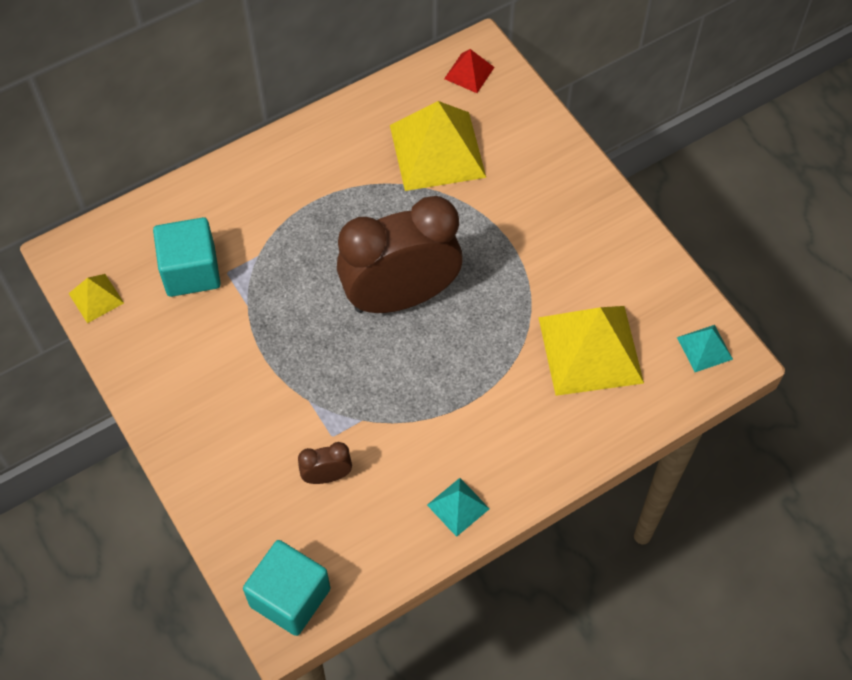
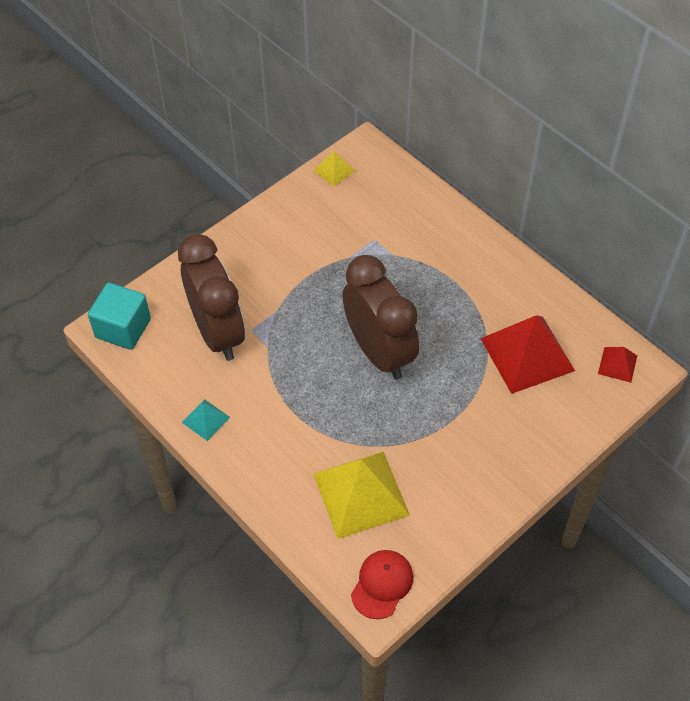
camera: 80 degrees right, 5 degrees down
(191, 271) = (369, 218): turquoise cube -> none
(327, 476) = (218, 332): brown clock -> brown clock, size x2.46
(437, 150) = (527, 354): yellow pyramid -> red pyramid
(704, 348) = (382, 584): turquoise pyramid -> red cap

